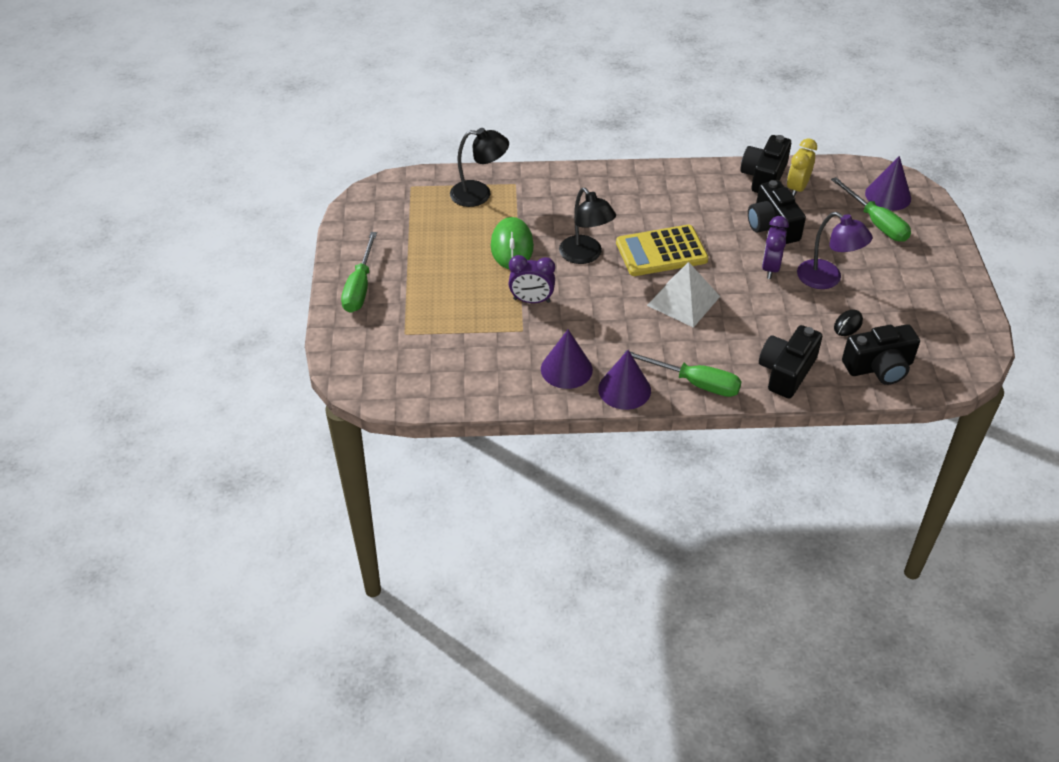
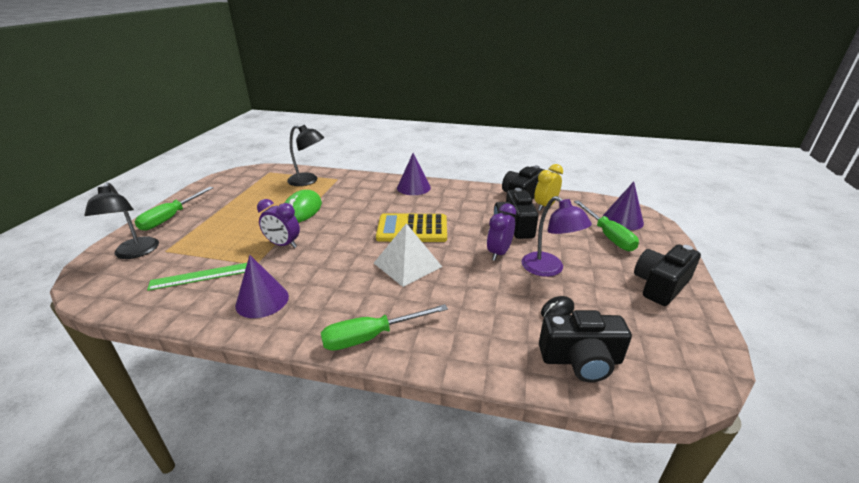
camera: 15 degrees right, 15 degrees down
(478, 356) = (200, 276): none -> green ruler
(585, 255) = (351, 223): black lamp -> black lamp (135, 253)
(624, 389) = (298, 329): purple cone -> purple cone (413, 187)
(695, 383) = (371, 336): green screwdriver -> green screwdriver turned 120 degrees clockwise
(786, 372) = (473, 344): black camera -> black camera (660, 285)

